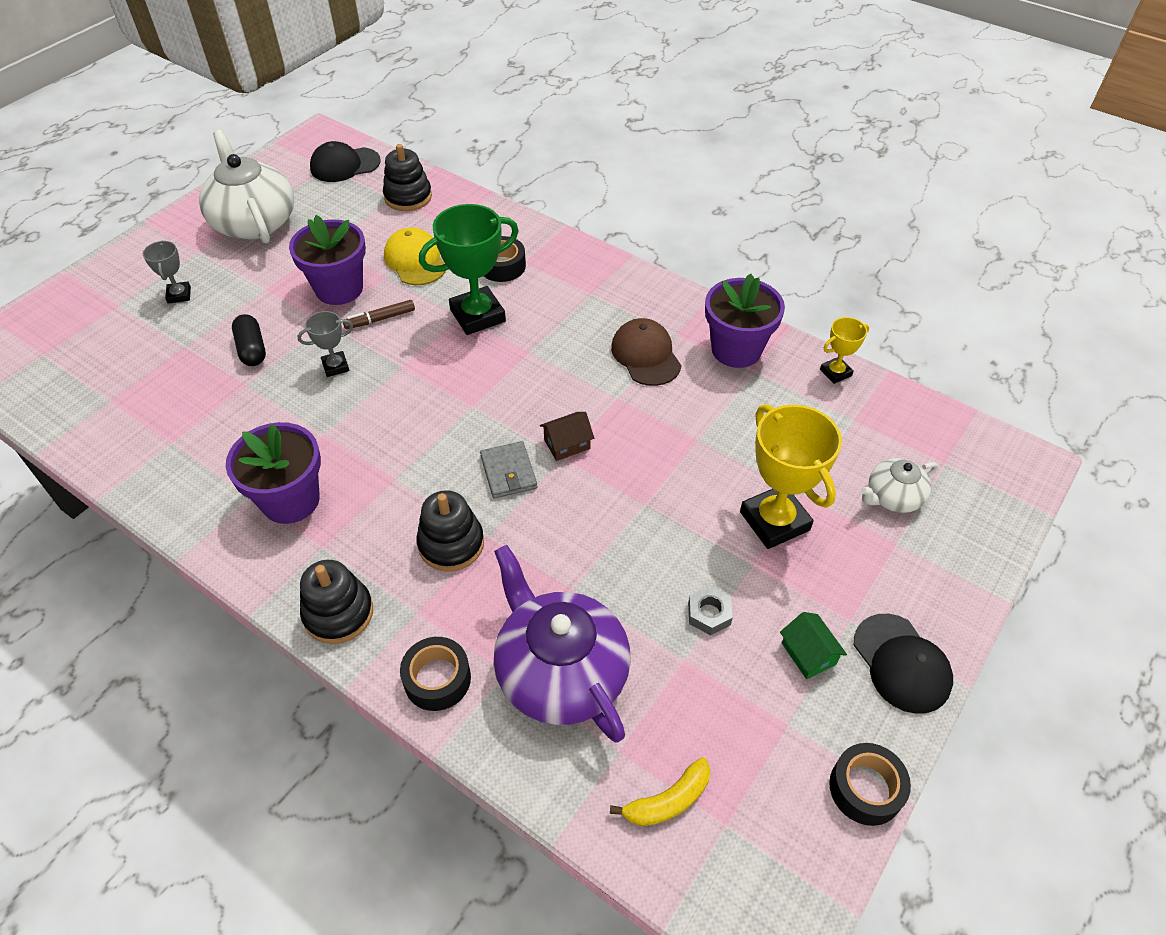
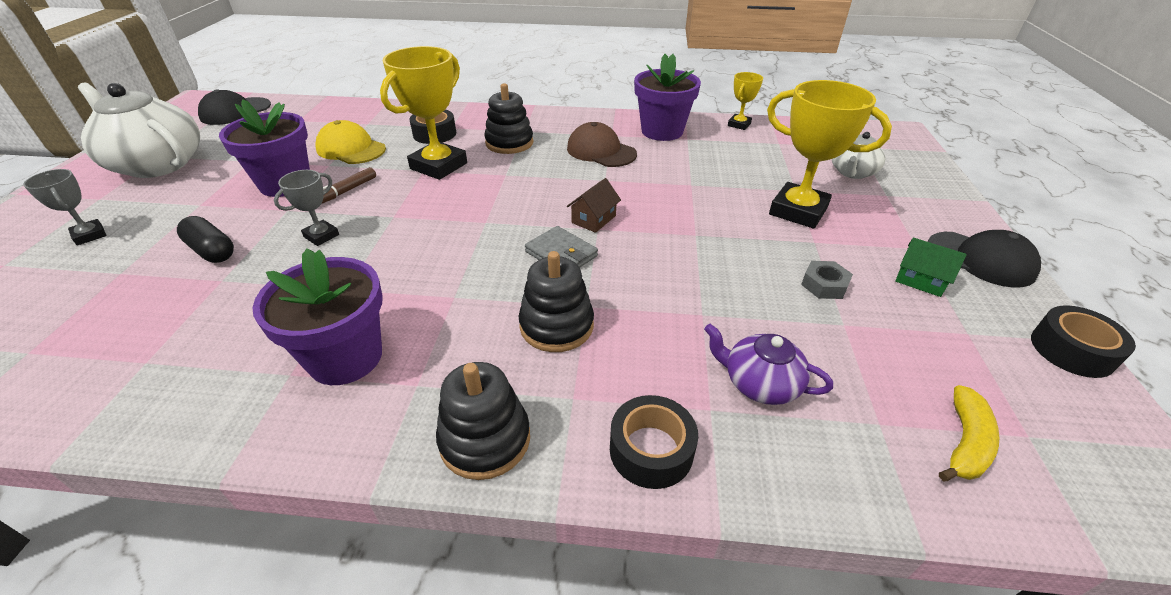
camera: 30 degrees left, 10 degrees down
(408, 197) = (313, 116): black stacking toy -> black stacking toy (509, 143)
(477, 315) = (438, 166): green trophy -> yellow trophy
(560, 672) = (760, 383): purple teapot -> purple teapot, size x0.52

